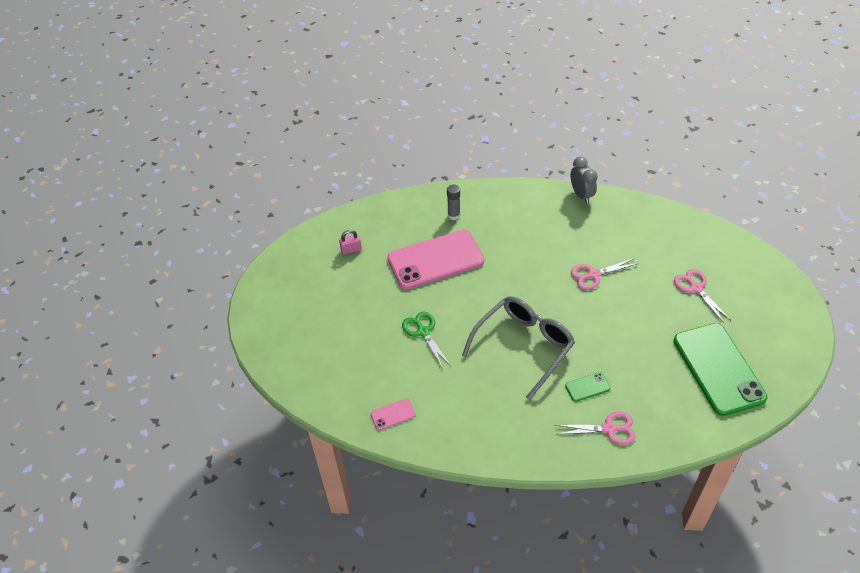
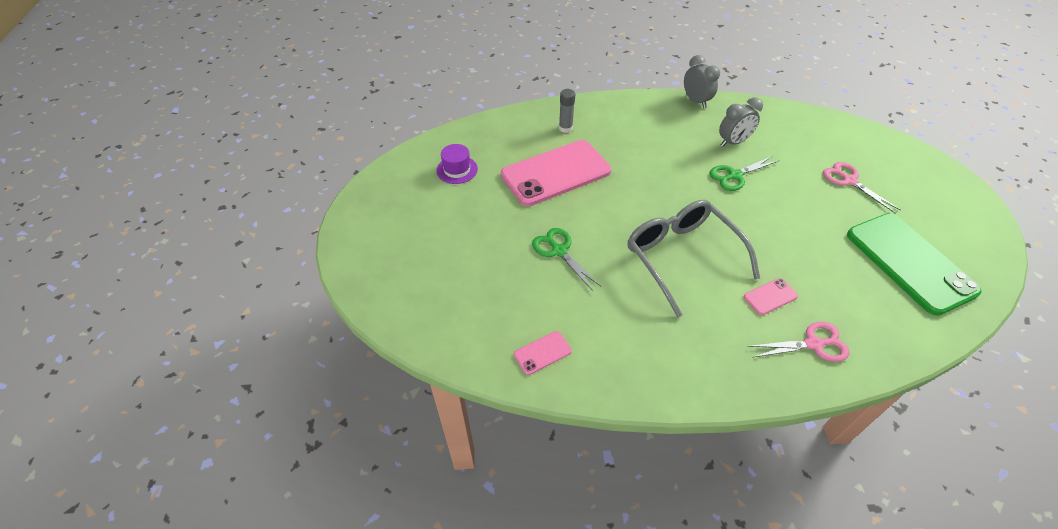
camera: 10 degrees left, 0 degrees up
(351, 250) = (457, 170): pink padlock -> purple hat
(524, 346) = (681, 257): grey glasses -> grey glasses turned 60 degrees counterclockwise
(587, 387) = (770, 297): green phone -> pink phone
(593, 275) = (735, 175): pink scissors -> green scissors
(602, 241) = (733, 142): none -> grey clock

